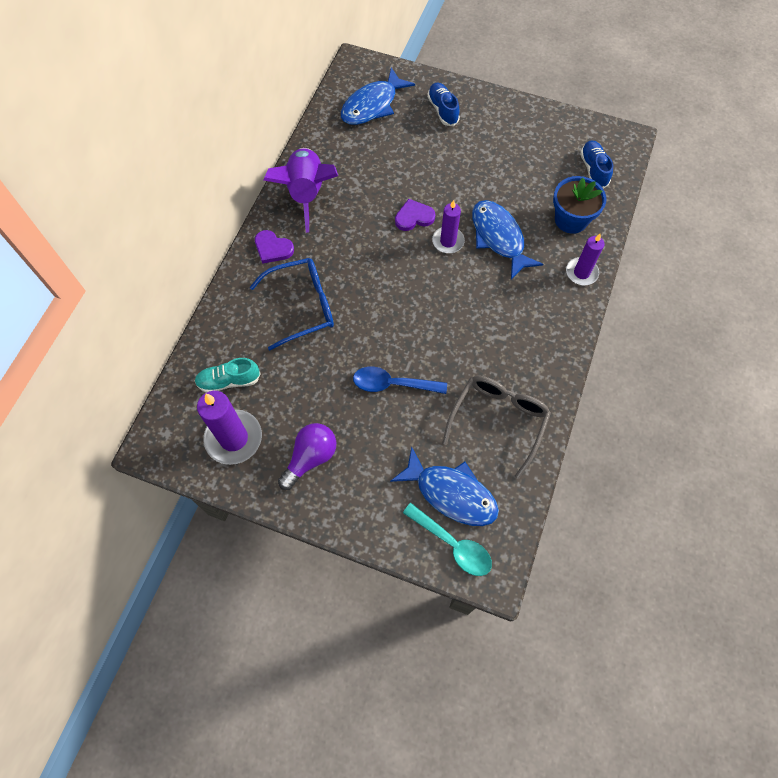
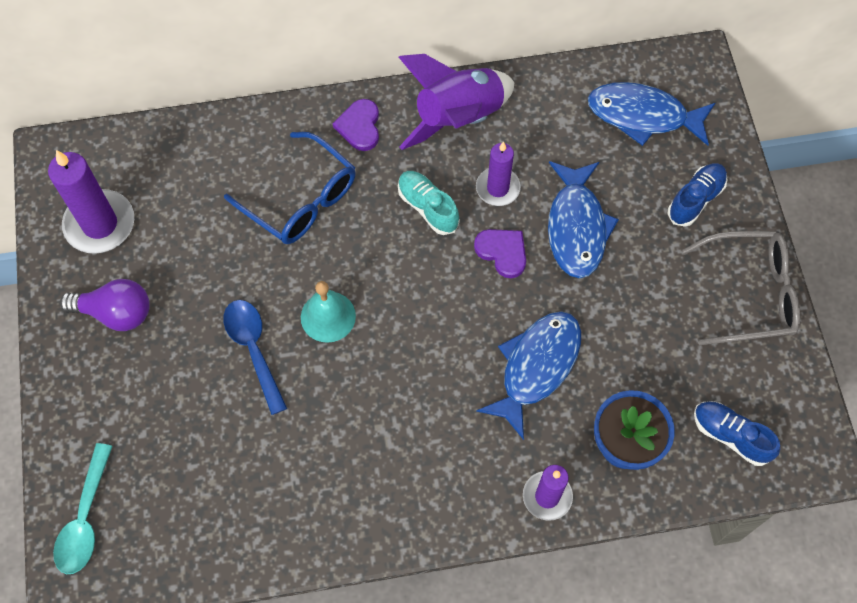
camera: 60 degrees right, 0 degrees up
(229, 381) = (165, 180): turquoise shoe -> turquoise shoe (428, 207)
(396, 330) = (328, 316): none -> turquoise bell
(448, 241) = (491, 309): purple candle -> purple candle (497, 188)
(451, 493) = (147, 486): blue fish -> blue fish (576, 227)
(498, 421) = (268, 494): grey glasses -> grey glasses (749, 294)
(593, 170) = (731, 436): blue shoe -> blue shoe turned 105 degrees counterclockwise

